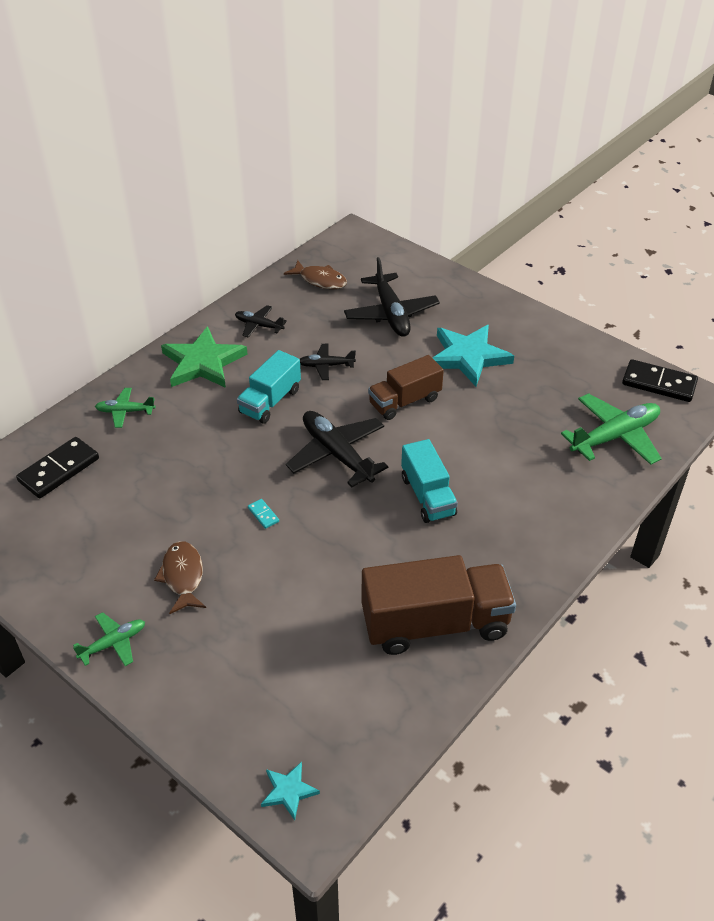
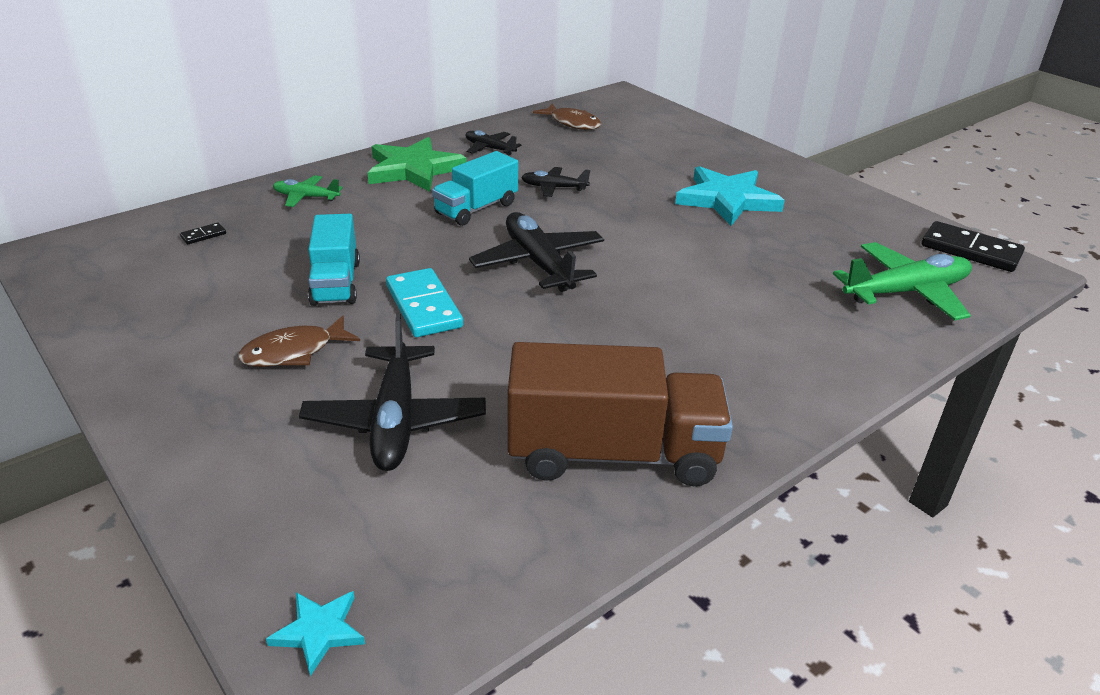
camera: 10 degrees right, 10 degrees down
(59, 470) = (203, 235): black domino -> black domino, size x0.44
(113, 643) = (168, 407): green plane -> none
(183, 576) = (294, 352): brown fish -> brown fish turned 120 degrees counterclockwise
(263, 515) = (424, 306): turquoise domino -> turquoise domino, size x2.27
(391, 314) = (644, 156): black plane -> black plane (395, 420)
(404, 401) = (638, 228): brown truck -> none
(427, 496) = (641, 317): turquoise truck -> turquoise truck (336, 283)

